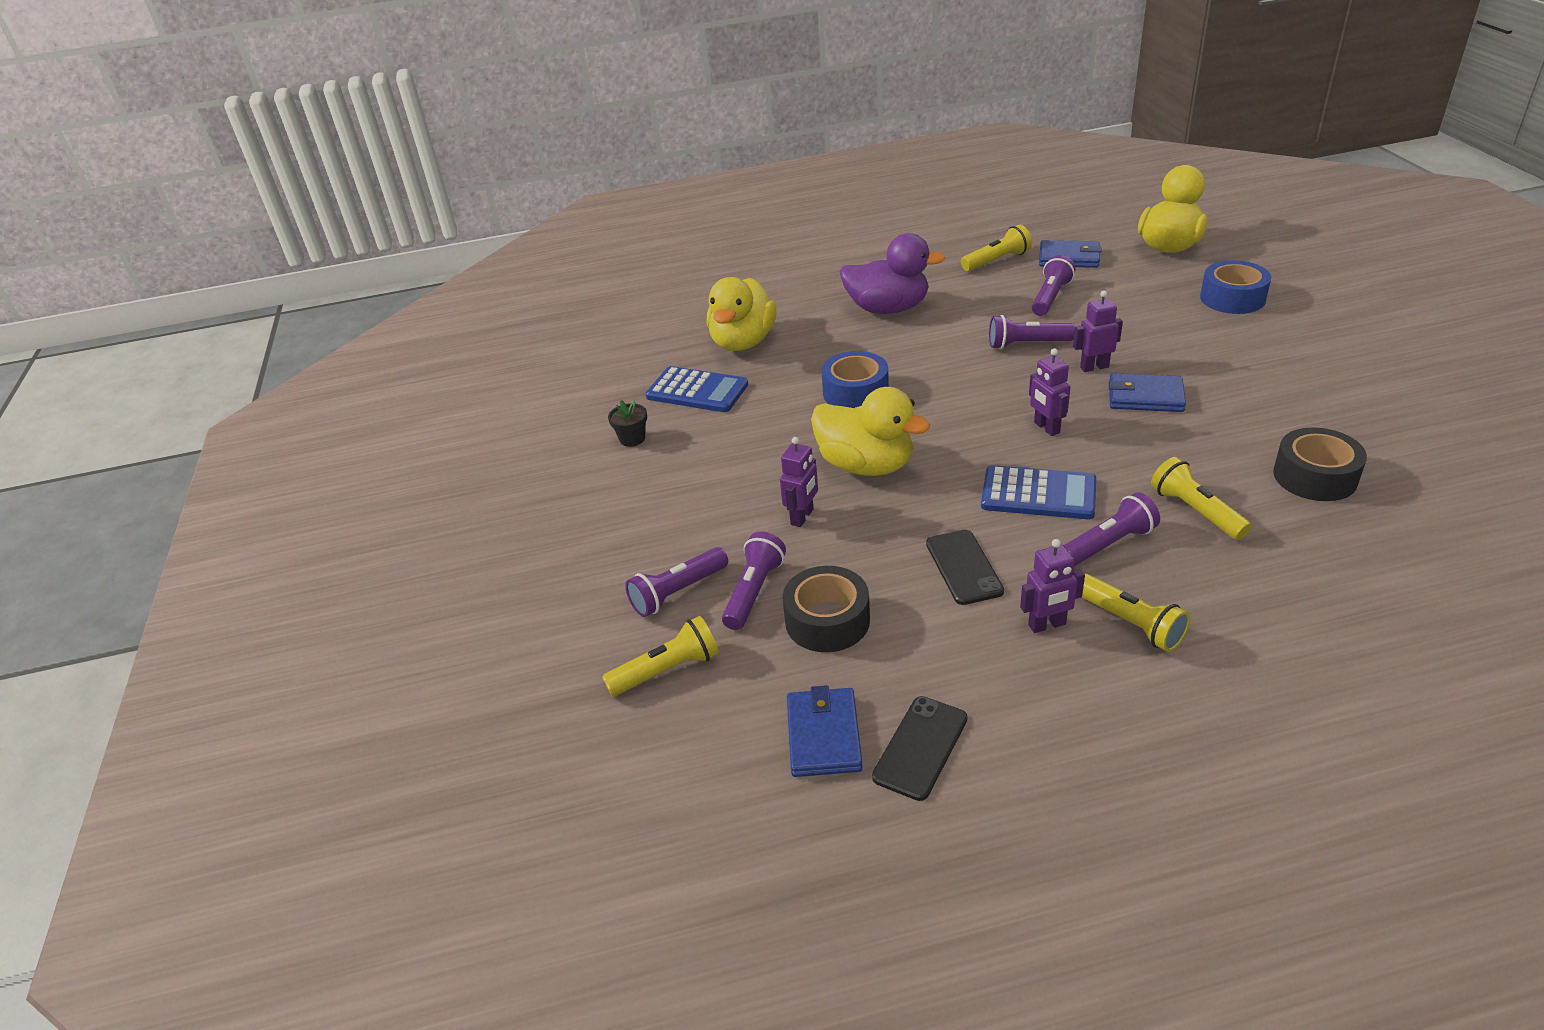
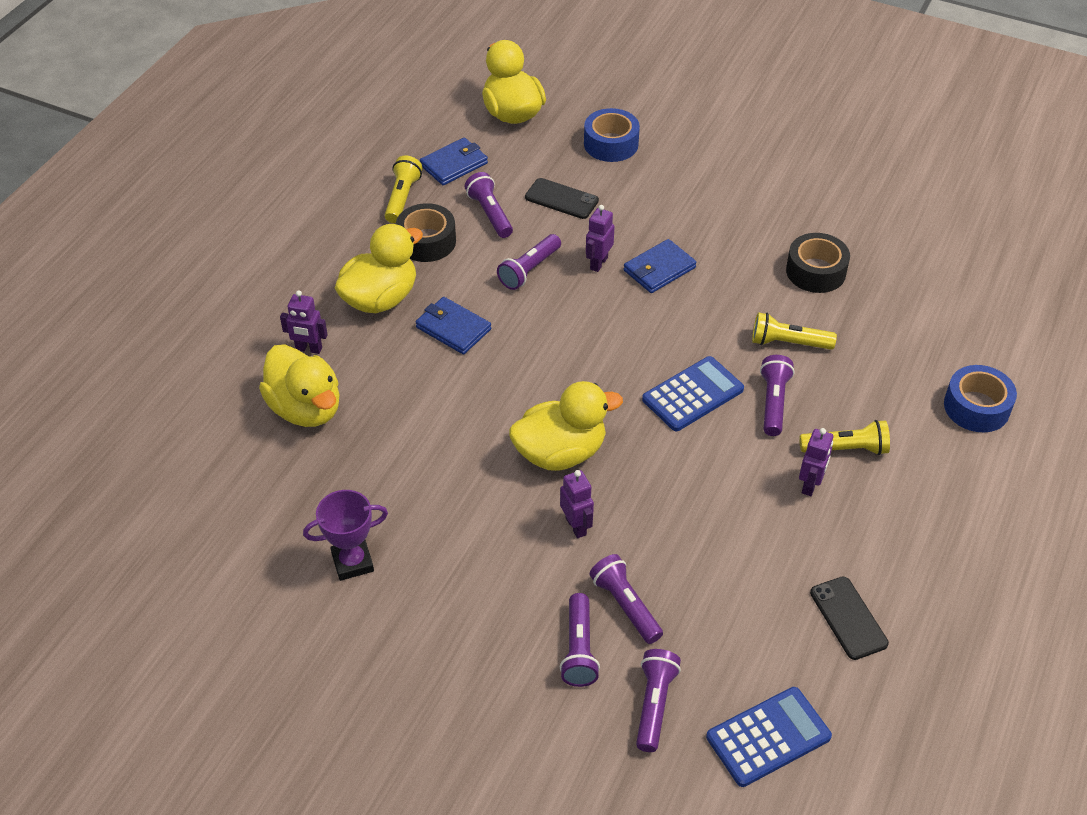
camera: 55 degrees left, 10 degrees up
(632, 439) = (352, 562): black flower pot -> purple trophy
(667, 670) = (654, 705): yellow flashlight -> purple flashlight
(697, 391) = (338, 481): blue calculator -> blue calculator (768, 737)
(824, 735) = (795, 658): blue wallet -> blue wallet (453, 328)
(827, 621) = (696, 586): black tape -> black tape (426, 241)
(855, 392) = (466, 395): blue tape -> blue tape (976, 407)
(888, 308) = (380, 299): purple duck -> yellow duck
(963, 567) = (720, 483): black phone -> black phone (561, 199)
(1046, 428) = (632, 337): purple robot -> purple robot (308, 349)

